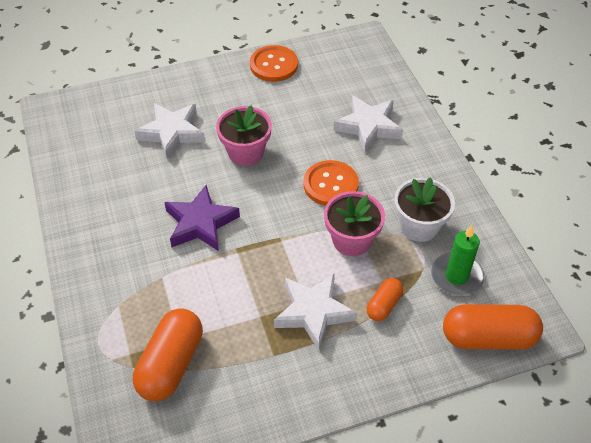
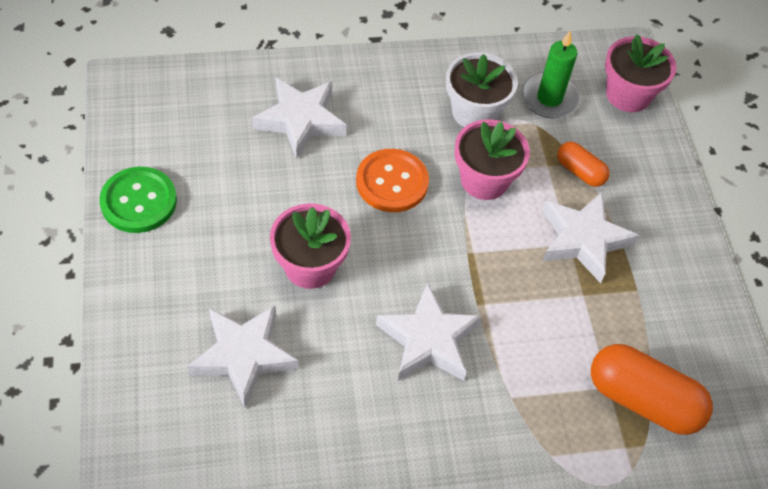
camera: 85 degrees left, 5 degrees up
(201, 223) = (428, 340): purple star -> white star
(273, 65) = (139, 201): orange button -> green button
(488, 337) = (628, 95): orange capsule -> pink flower pot

